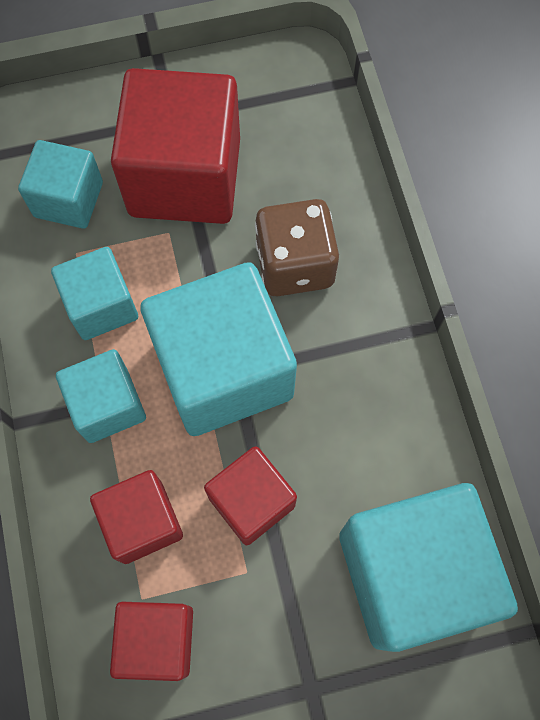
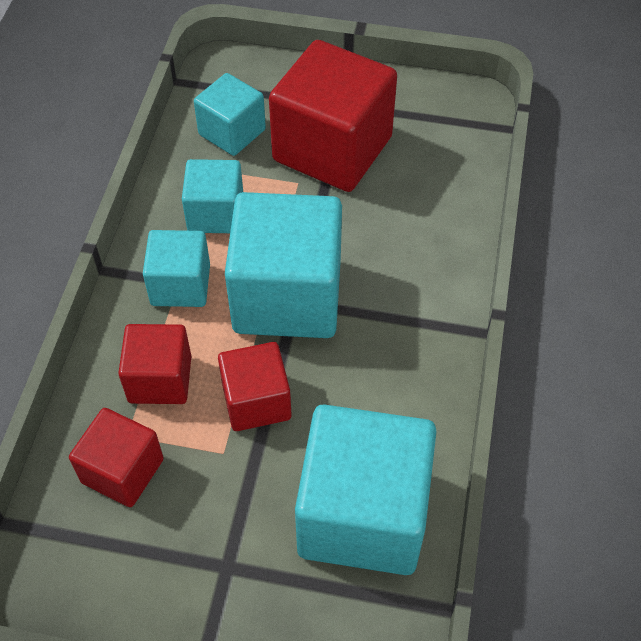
camera: 25 degrees right, 15 degrees down
(295, 264) = (389, 242): brown dice -> none

